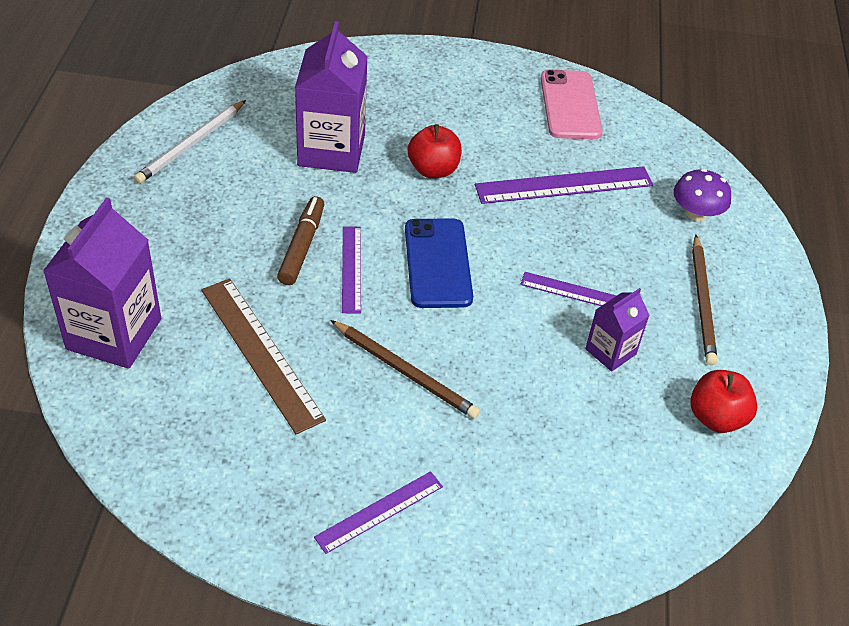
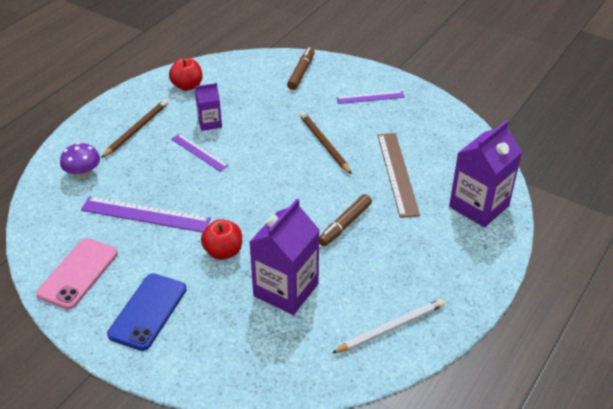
camera: 150 degrees left, 5 degrees down
(351, 269) = (321, 202): purple ruler -> none
(438, 263) = (267, 190): blue phone -> blue phone (148, 311)
(548, 531) = (301, 73): none -> brown marker

